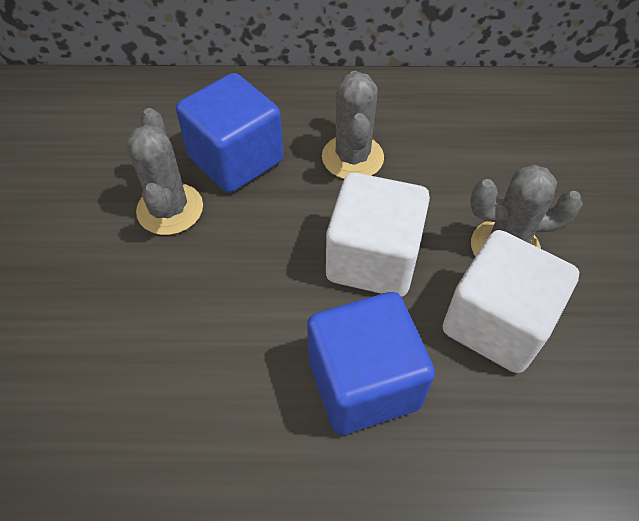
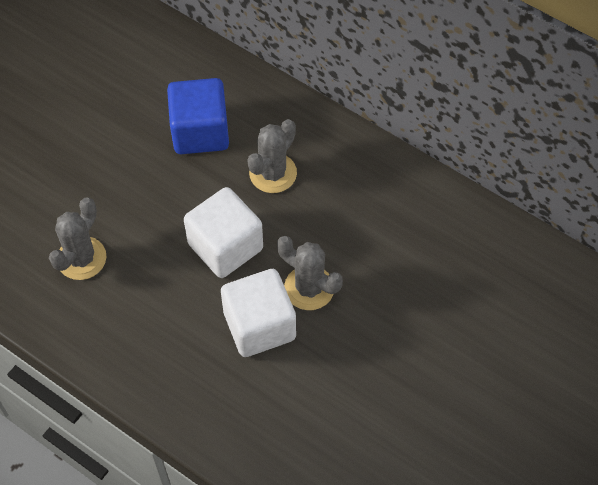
camera: 35 degrees right, 5 degrees up
(170, 209) = (137, 144): grey cactus -> grey cactus (81, 258)
(363, 382) = (160, 309): blue cube -> none

